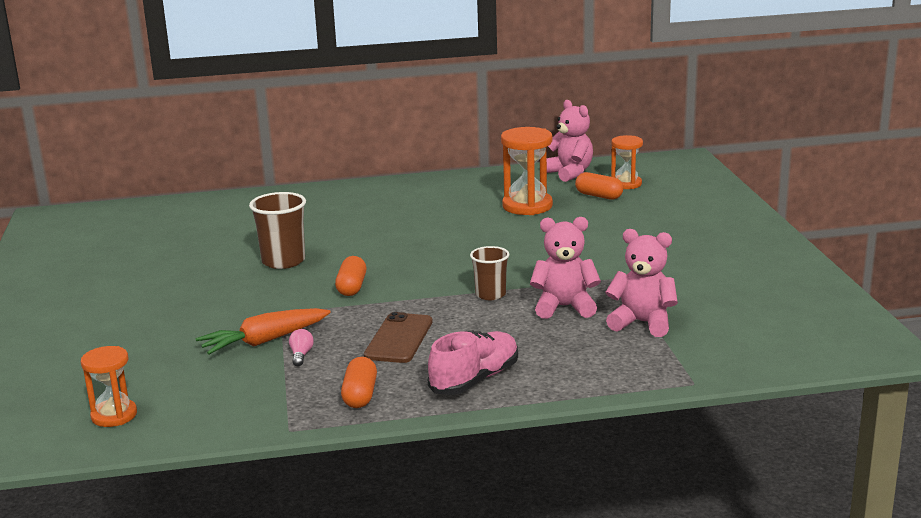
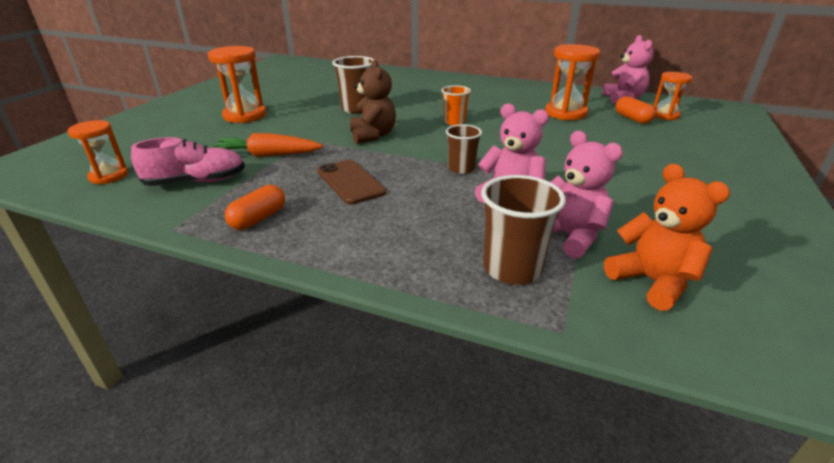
camera: 30 degrees right, 10 degrees up
(149, 307) = (245, 116): none -> orange hourglass
(301, 355) = (271, 172): pink light bulb -> none
(352, 287) = (373, 136): orange capsule -> brown teddy bear
(399, 339) = (350, 182): brown phone -> brown phone turned 75 degrees counterclockwise
(421, 247) = (454, 122): none -> orange cup
(475, 380) = (356, 238): pink shoe -> pink shoe (196, 182)
(623, 359) = (512, 268): none -> brown cup
(725, 335) = (652, 282): none -> orange teddy bear

